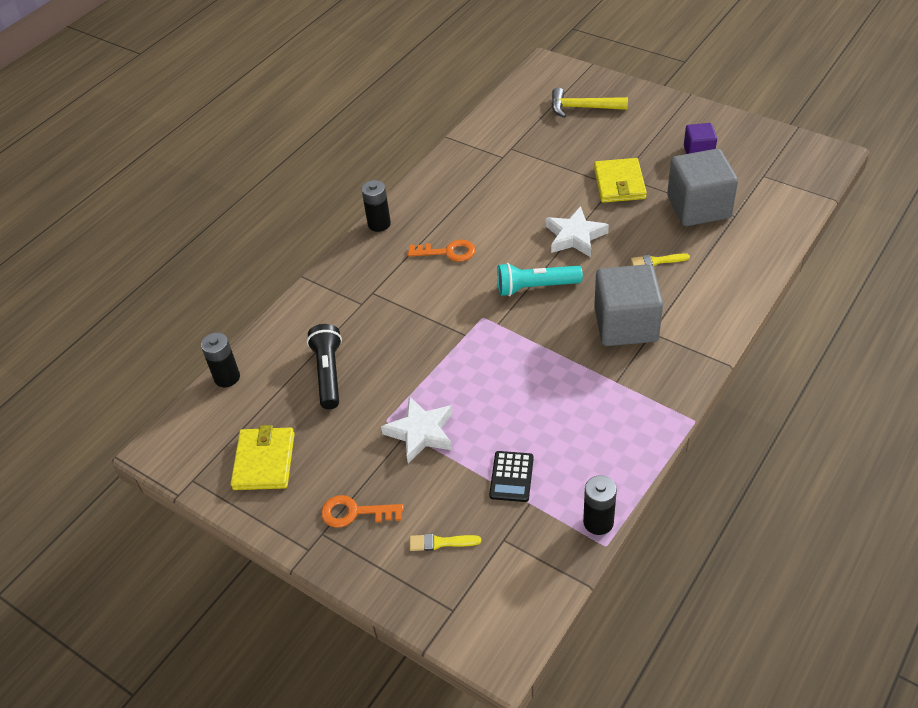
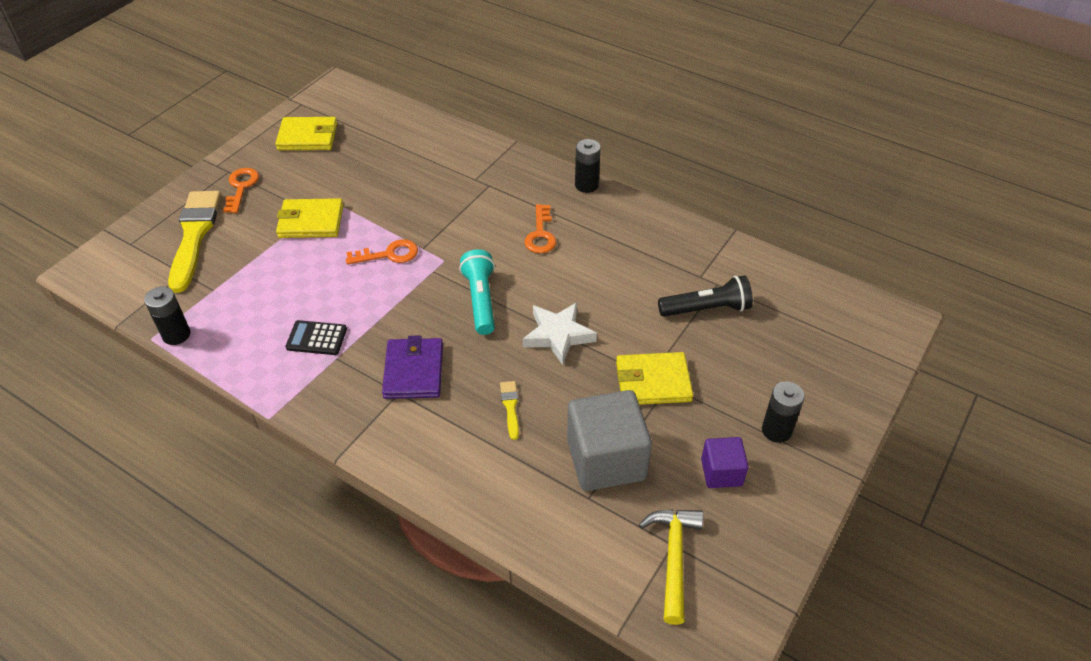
camera: 85 degrees right, 0 degrees up
(227, 377) = (401, 110): black battery -> black battery (776, 430)
(328, 373) = (392, 164): black flashlight -> black flashlight (706, 309)
(421, 432) = (311, 221): white star -> yellow wallet
(441, 542) = (194, 236): yellow brush -> yellow brush, size x2.34
(474, 359) = (389, 254): none -> orange key
(511, 477) = (245, 278): black calculator -> black calculator (316, 338)
(582, 108) = (808, 354): yellow hammer -> yellow hammer (674, 558)
(626, 325) = (414, 371): grey cube -> purple wallet

